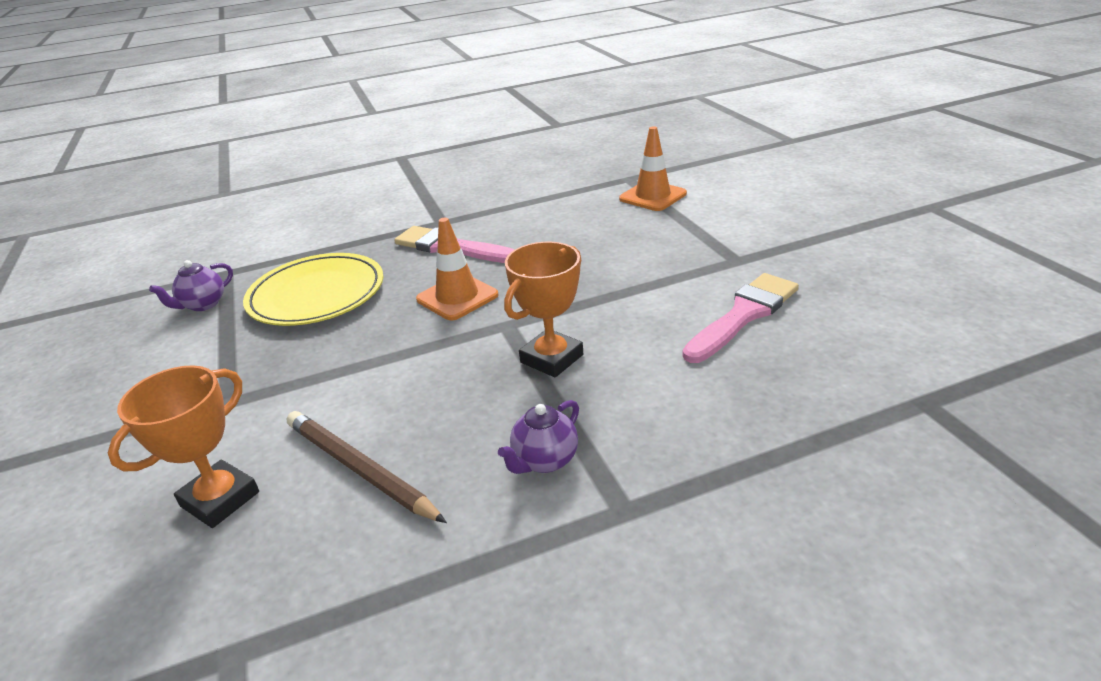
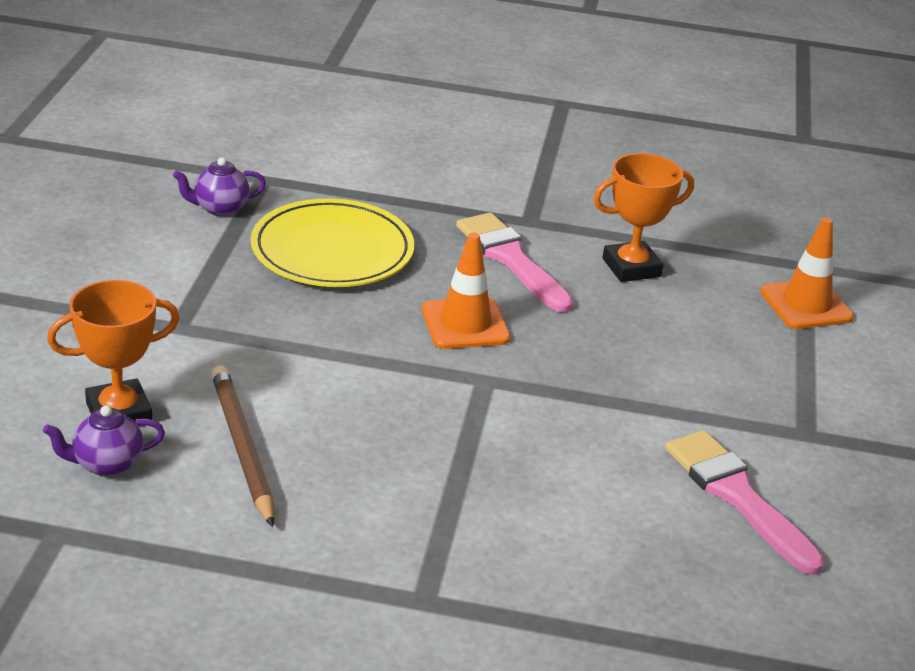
camera: 25 degrees right, 0 degrees up
(544, 460) = (398, 525): purple teapot -> purple teapot (107, 464)
(551, 358) = (495, 437): orange trophy -> orange trophy (631, 267)
(744, 315) = (737, 496): pink brush -> pink brush turned 105 degrees counterclockwise

